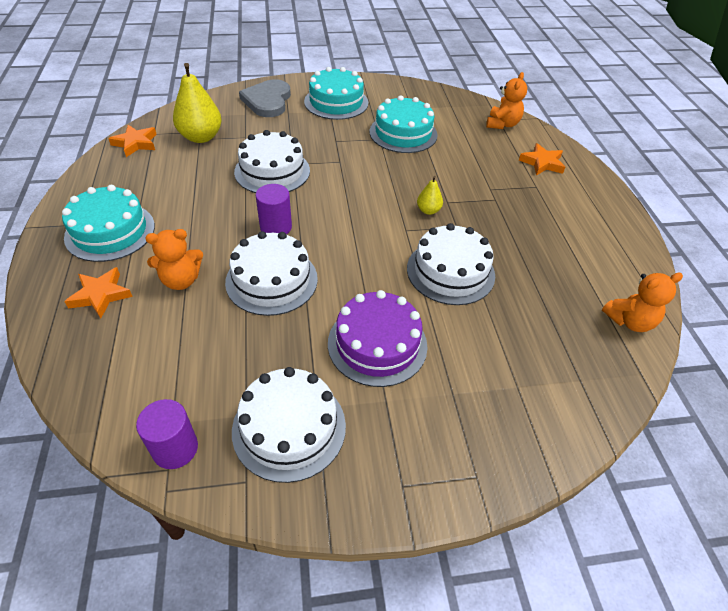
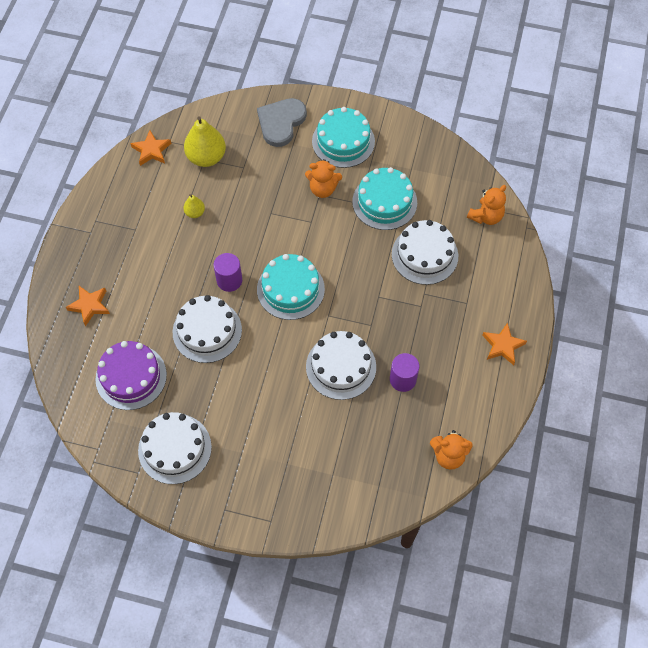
camera: 25 degrees right, 15 degrees up
(110, 231) = (109, 247): turquoise cake -> turquoise cake (290, 289)
(175, 448) = (105, 437): purple cylinder -> purple cylinder (403, 379)
(181, 280) = (145, 310): orange teddy bear -> orange teddy bear (323, 189)
(272, 171) = (250, 217): white cake -> white cake (424, 255)
(377, 344) = (256, 409): purple cake -> purple cake (131, 377)
(428, 210) = (357, 301): yellow pear -> yellow pear (195, 213)
(542, 163) = (491, 277): orange star -> orange star (502, 345)

